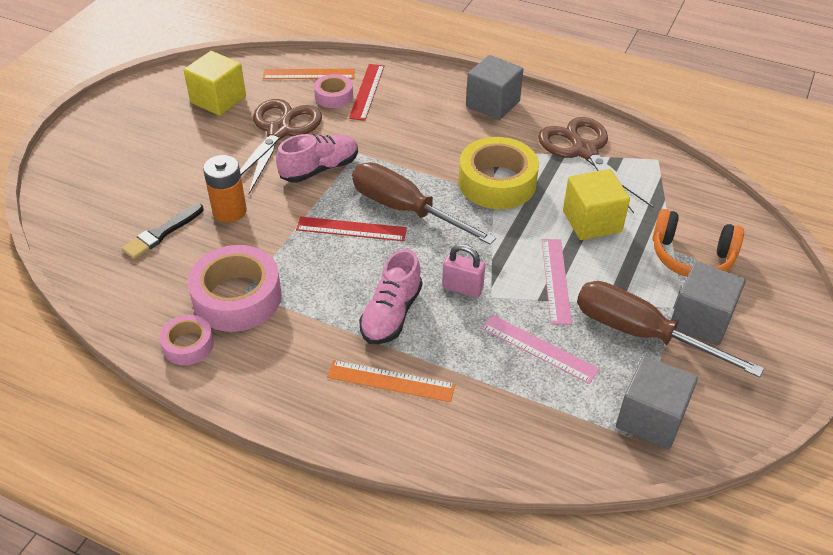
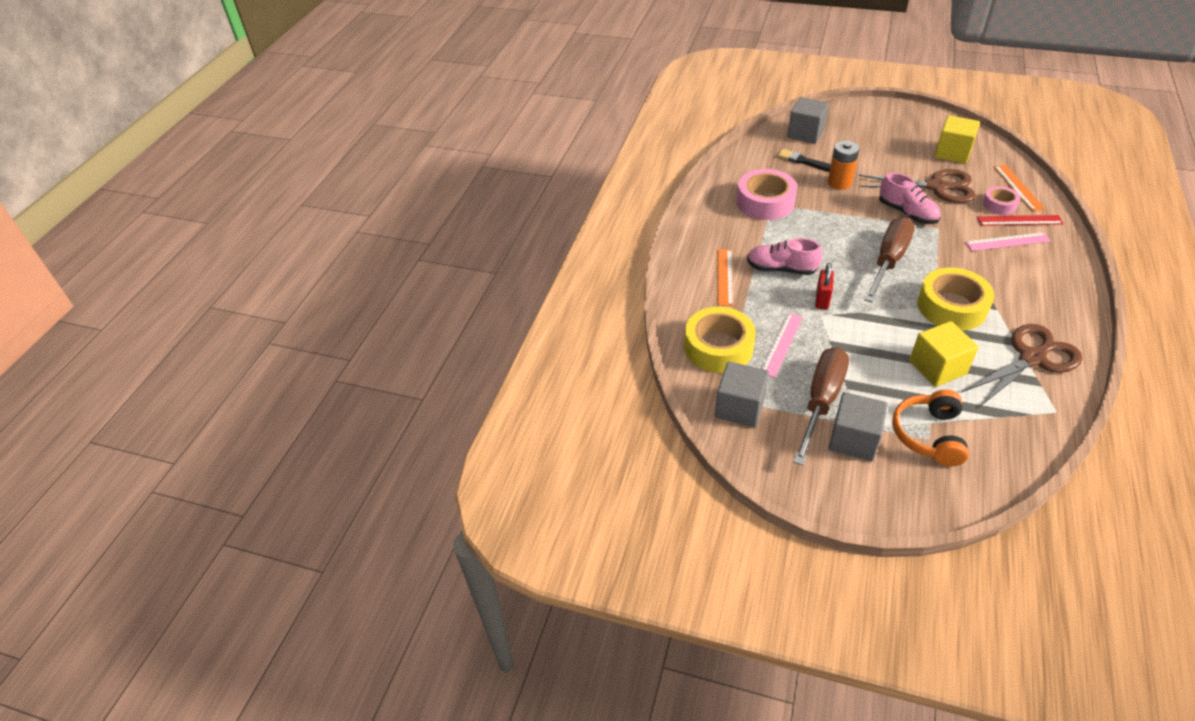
camera: 85 degrees right, 0 degrees up
(188, 345) = (720, 192): pink tape -> none
(351, 229) = (852, 238): red ruler -> none
(462, 288) = (822, 300): pink padlock -> red padlock
(492, 104) = (1059, 294): grey cube -> grey cube (805, 133)
(537, 419) = (718, 347): none -> yellow tape
(555, 280) = (855, 349): pink ruler -> pink ruler (1007, 242)

